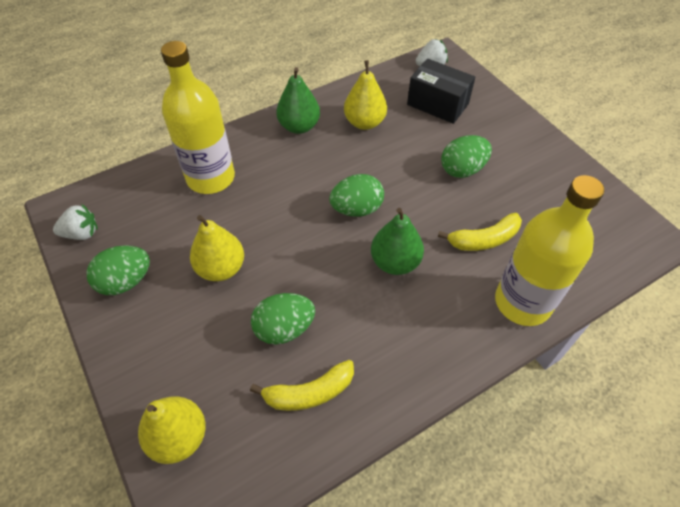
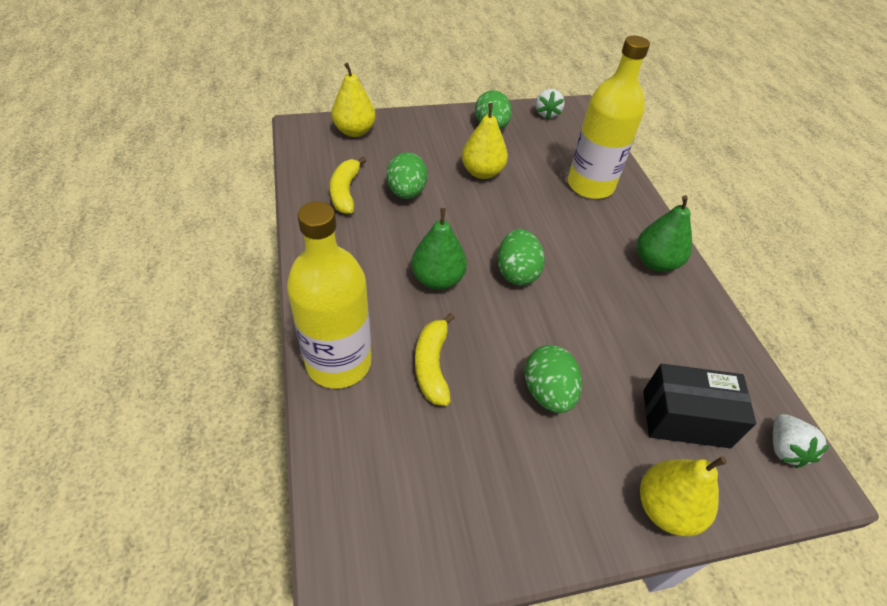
camera: 105 degrees right, 5 degrees down
(364, 122) = (655, 322): yellow pear -> yellow pear (666, 508)
(437, 104) = (685, 418): black box -> black box turned 45 degrees clockwise

